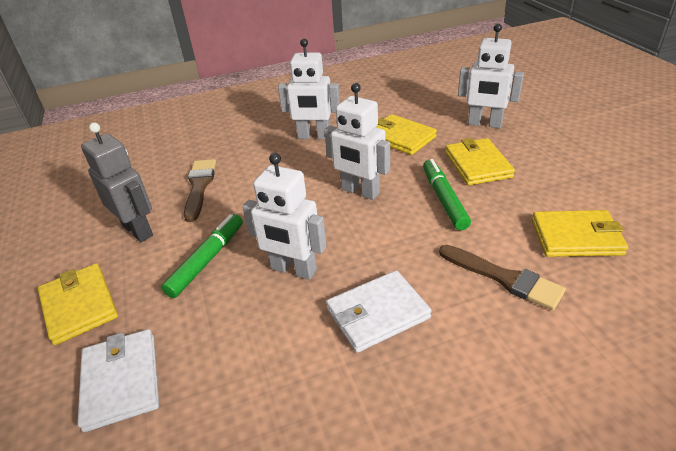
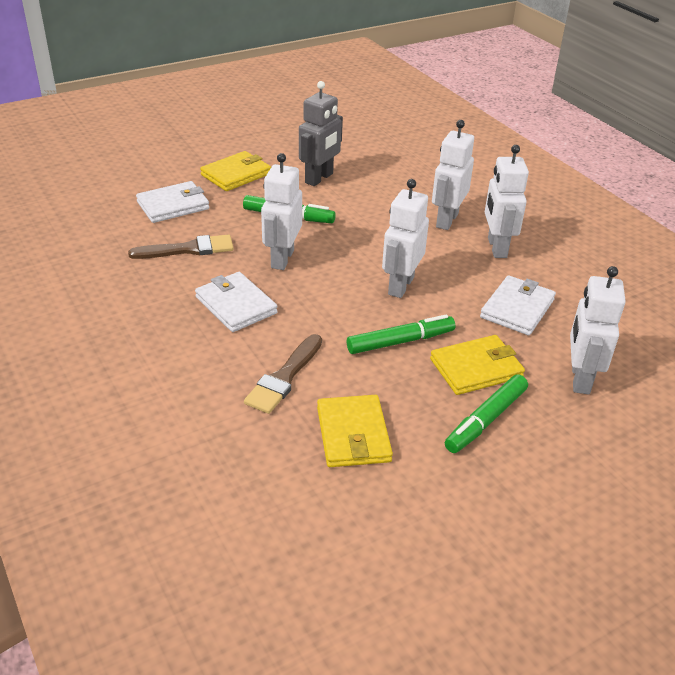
camera: 75 degrees right, 0 degrees up
(199, 186) = (385, 195): brown brush -> brown brush (188, 249)
(262, 156) = (446, 220): none -> white robot
(400, 137) = (517, 308): yellow wallet -> white wallet
(539, 167) = (486, 420): none -> green marker

